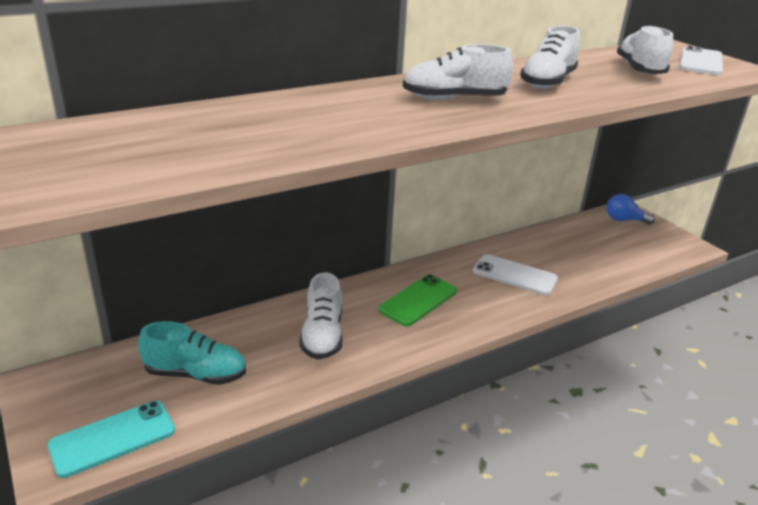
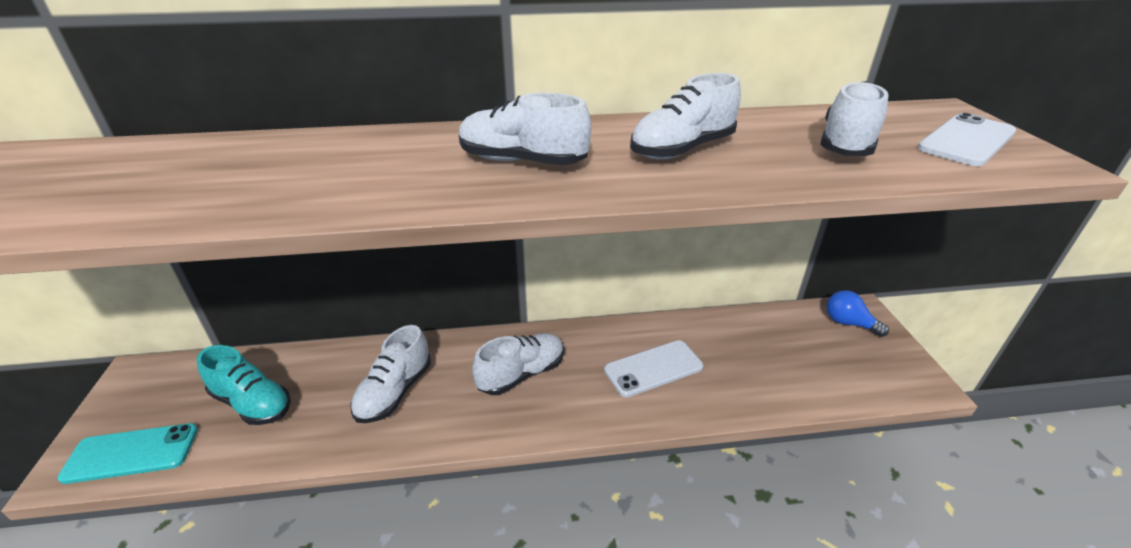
camera: 25 degrees right, 5 degrees up
(418, 300) = (521, 374): green phone -> white shoe
(514, 275) = (653, 368): white phone -> white phone turned 75 degrees counterclockwise

